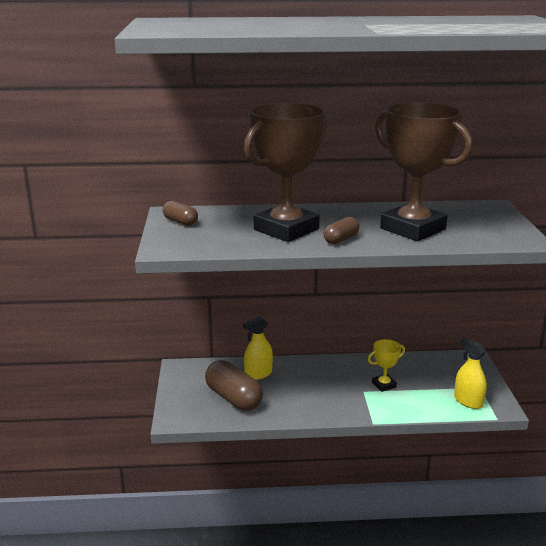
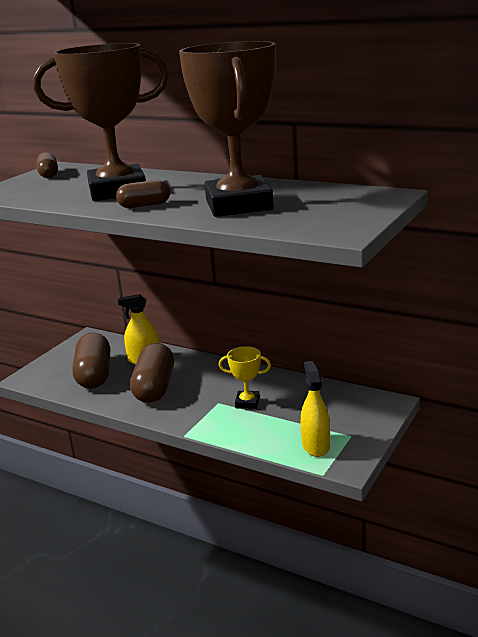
camera: 35 degrees right, 0 degrees up
(299, 394) = (154, 388): none -> brown capsule

